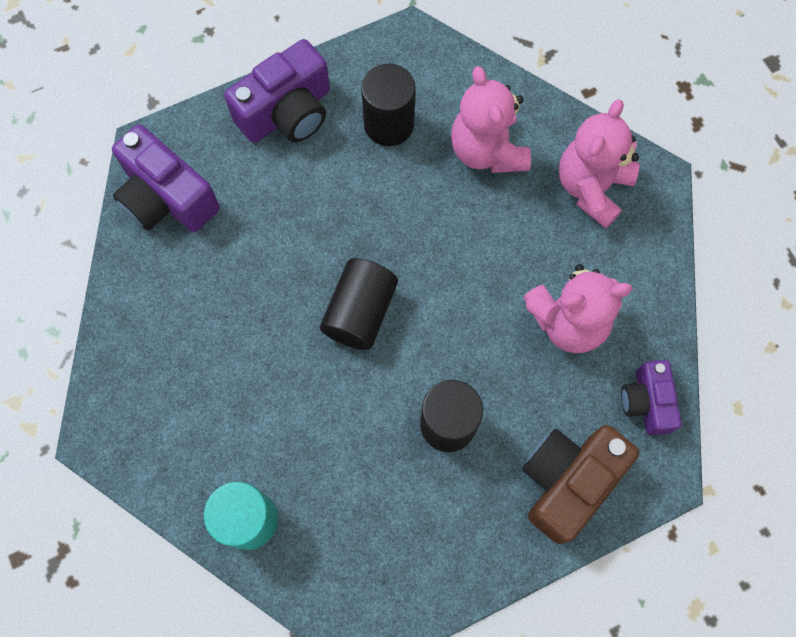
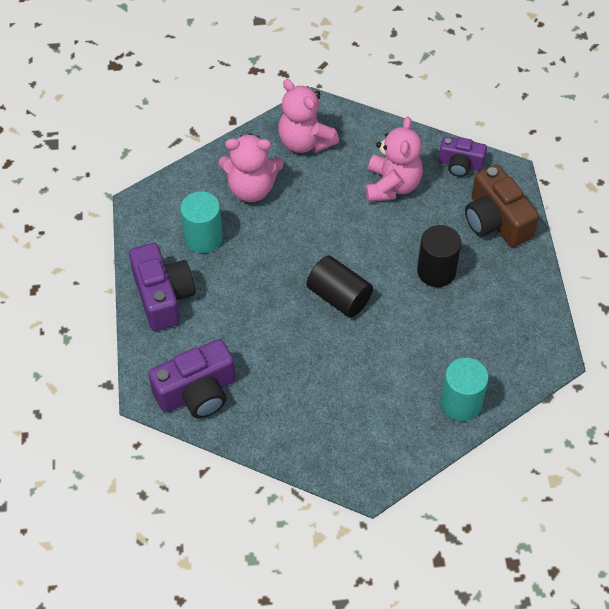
camera: 70 degrees left, 15 degrees down
(389, 124) = (203, 238): black cylinder -> turquoise cylinder

